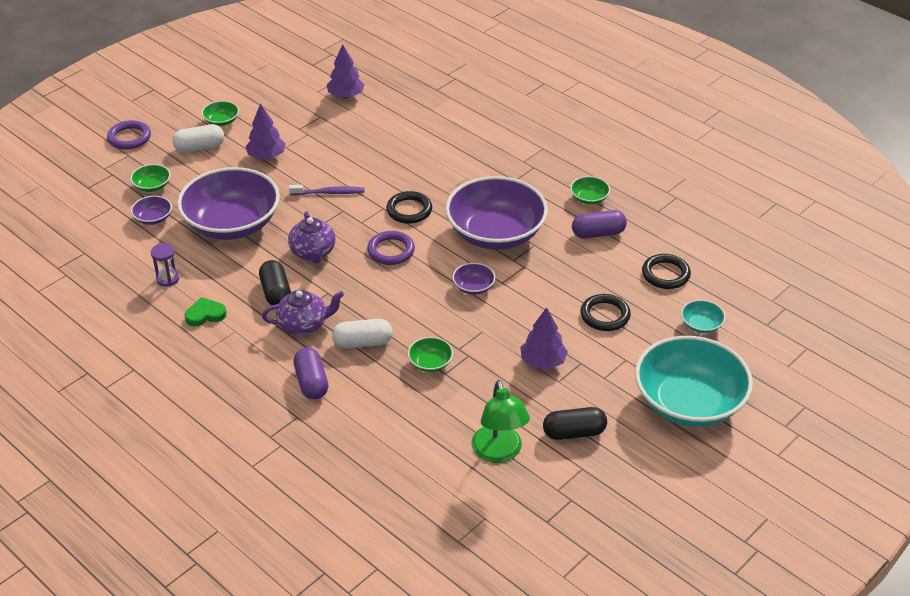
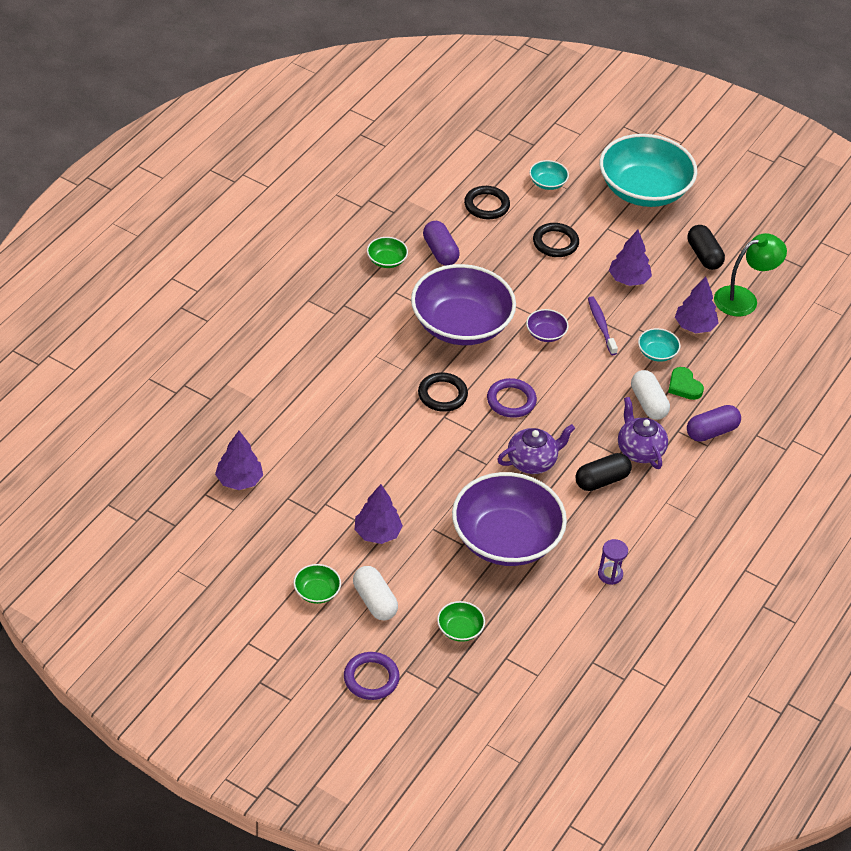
camera: 105 degrees left, 5 degrees up
(153, 218) = (517, 613): purple bowl -> none
(205, 314) = (651, 530): green heart -> green heart (684, 386)
(329, 193) = (430, 465): purple toothbrush -> purple toothbrush (601, 325)
(430, 363) = (657, 353): green bowl -> turquoise bowl
(463, 401) = (694, 326): none -> purple tree

